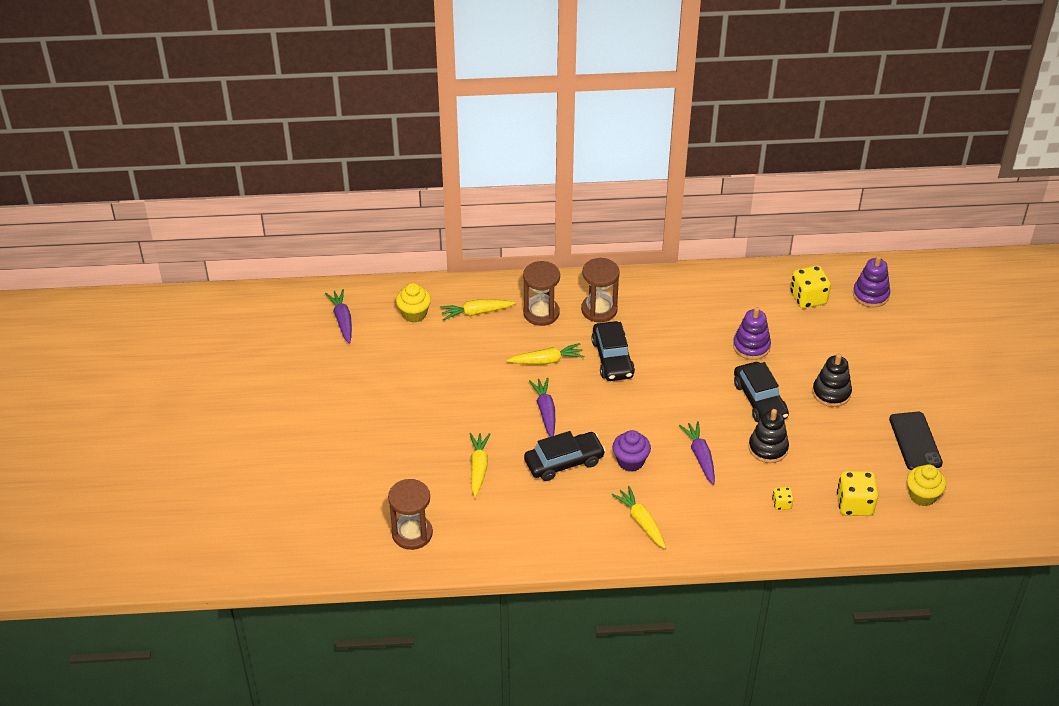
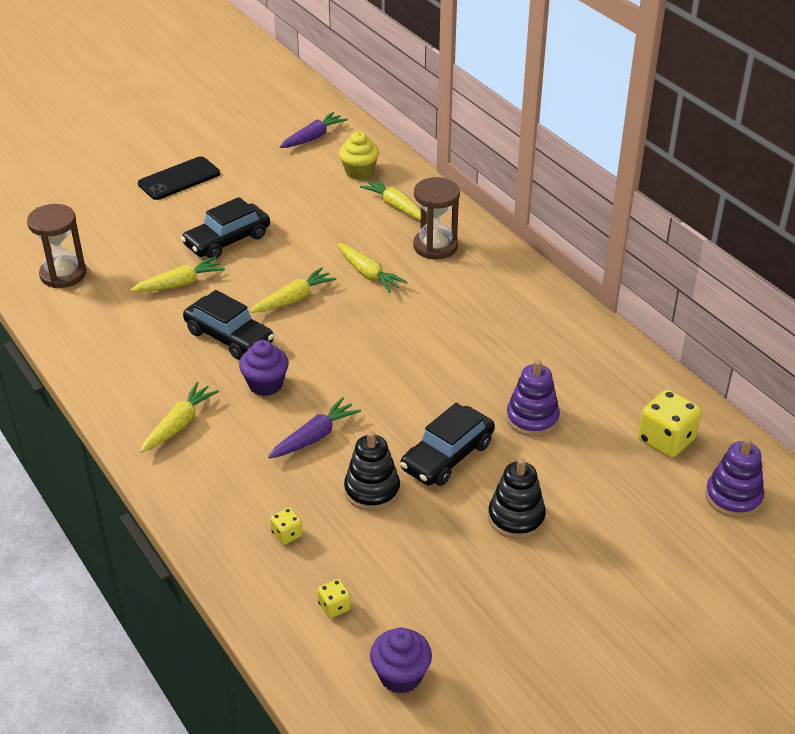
camera: 60 degrees right, 5 degrees down
(545, 411) = (293, 299): purple carrot -> yellow carrot
(599, 310) = (478, 283): brown hourglass -> none
(612, 358) = (412, 317): black car -> black car (227, 240)
(854, 504) = (334, 607): yellow dice -> yellow dice, size x0.51
(915, 441) = (498, 634): black phone -> black phone (179, 179)
(922, 496) = (400, 676): yellow cupcake -> purple cupcake

